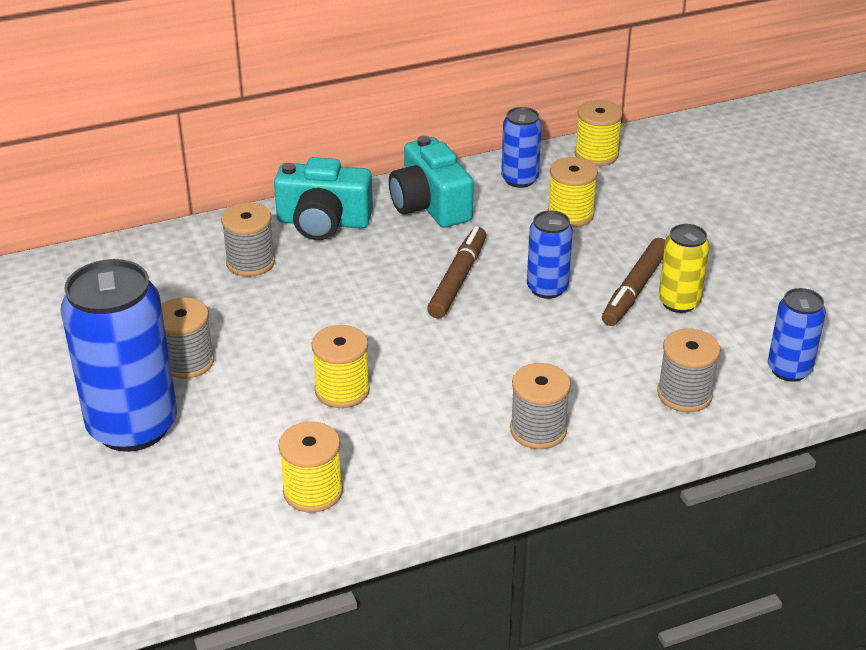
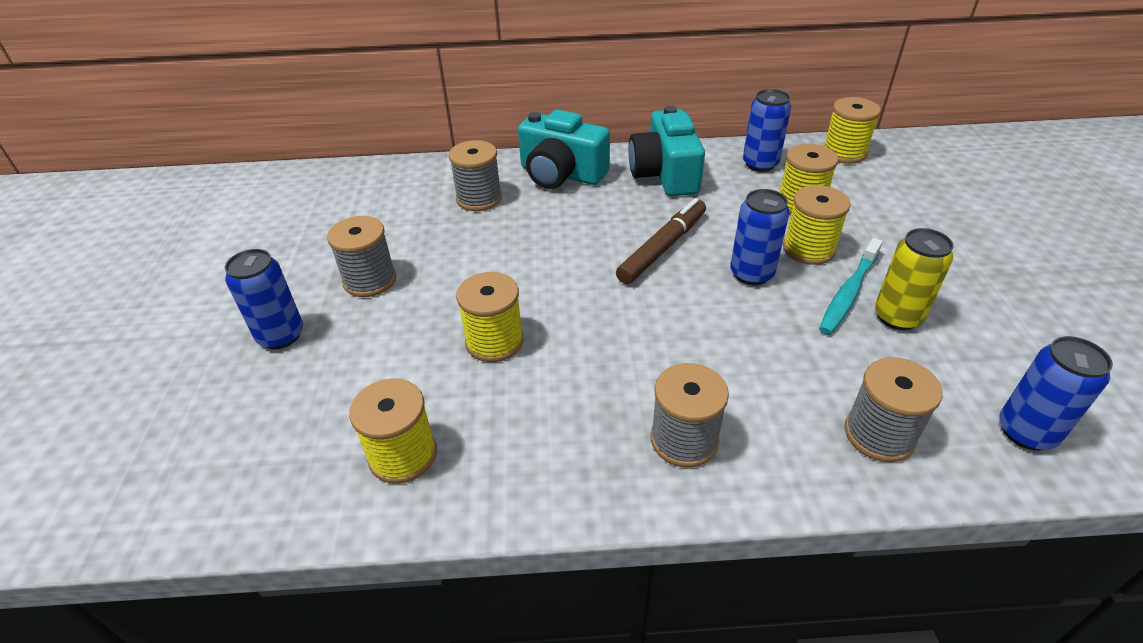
camera: 20 degrees right, 5 degrees up
(133, 427) = (281, 335): blue can -> blue can, size x0.52
(590, 257) = (808, 249): none -> yellow spool
(635, 289) = (849, 292): brown marker -> turquoise toothbrush

